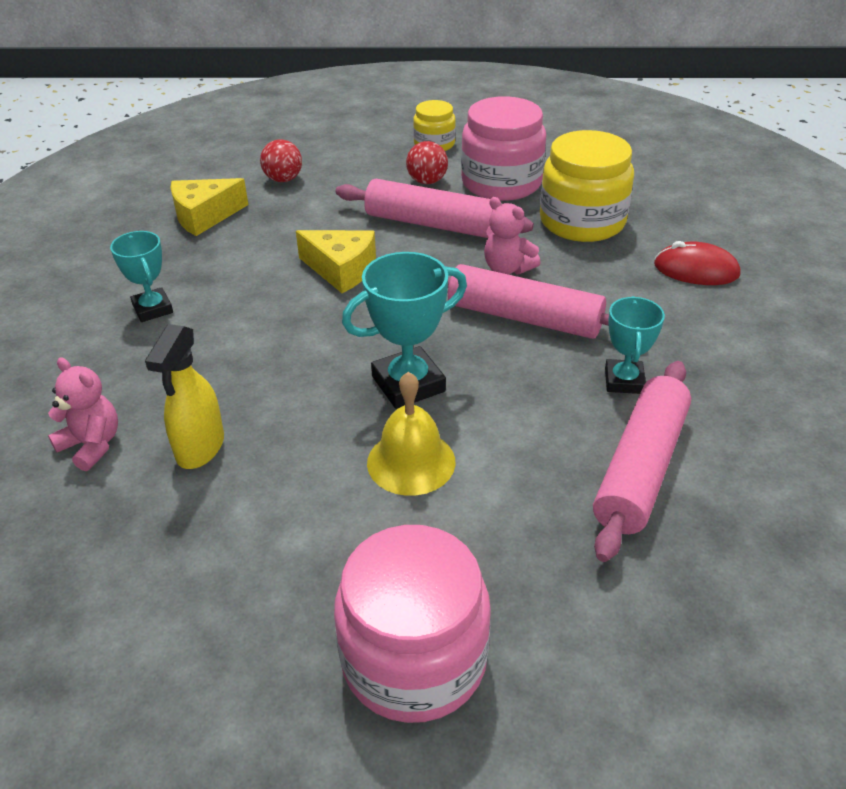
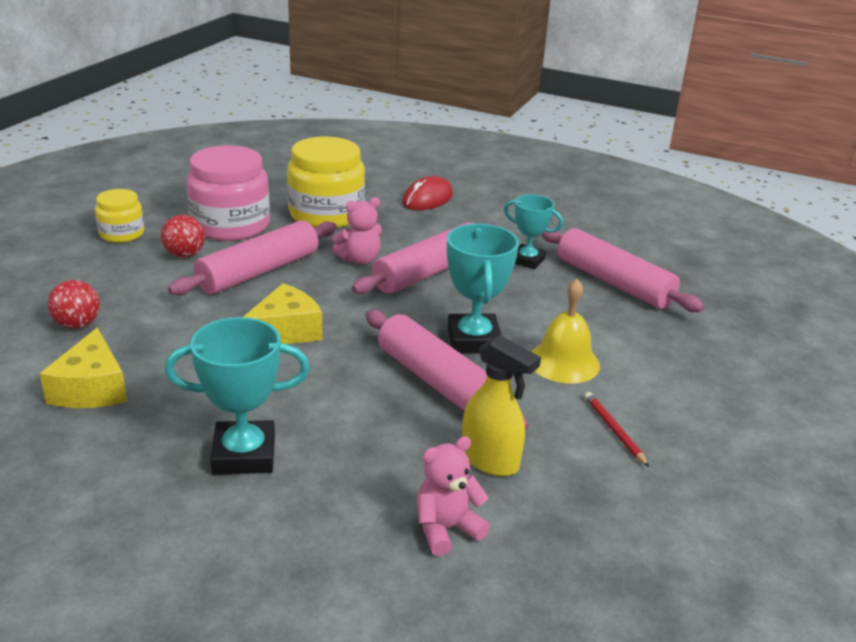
camera: 70 degrees left, 10 degrees down
(153, 309) = (244, 454): turquoise trophy -> turquoise trophy, size x1.53
(296, 531) = (614, 430): none -> red pencil
(313, 382) = (439, 383): none -> pink rolling pin
(414, 659) = (747, 408): pink jar -> none

